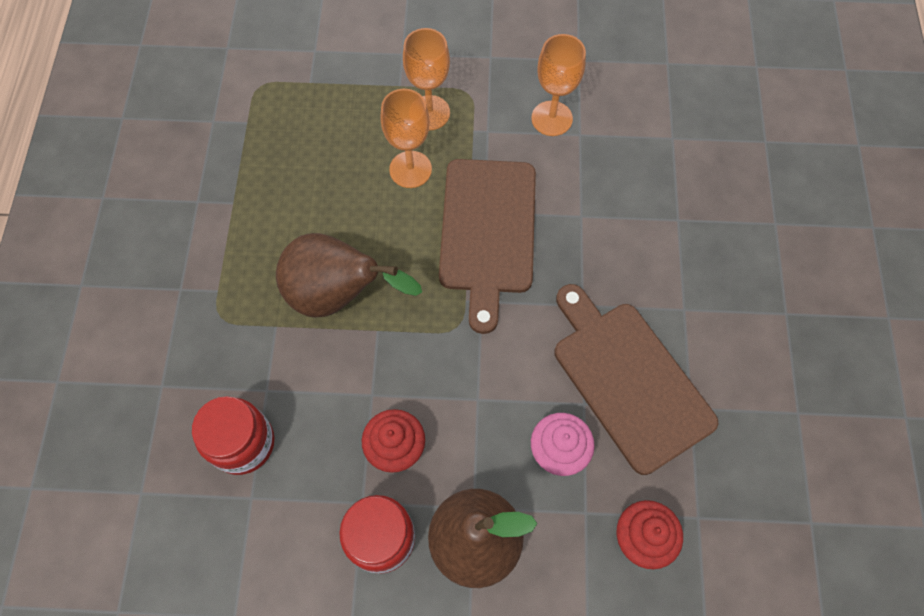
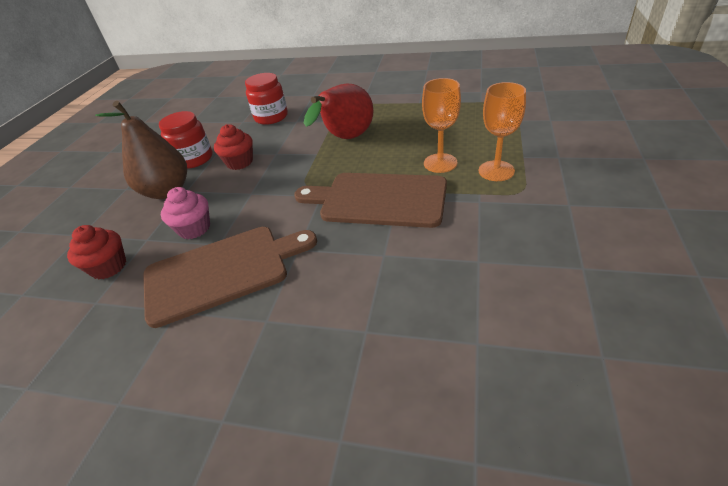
camera: 105 degrees right, 25 degrees down
(337, 294) = (346, 139): brown pear -> red pear
(551, 118) = (497, 242): orange goblet -> none

